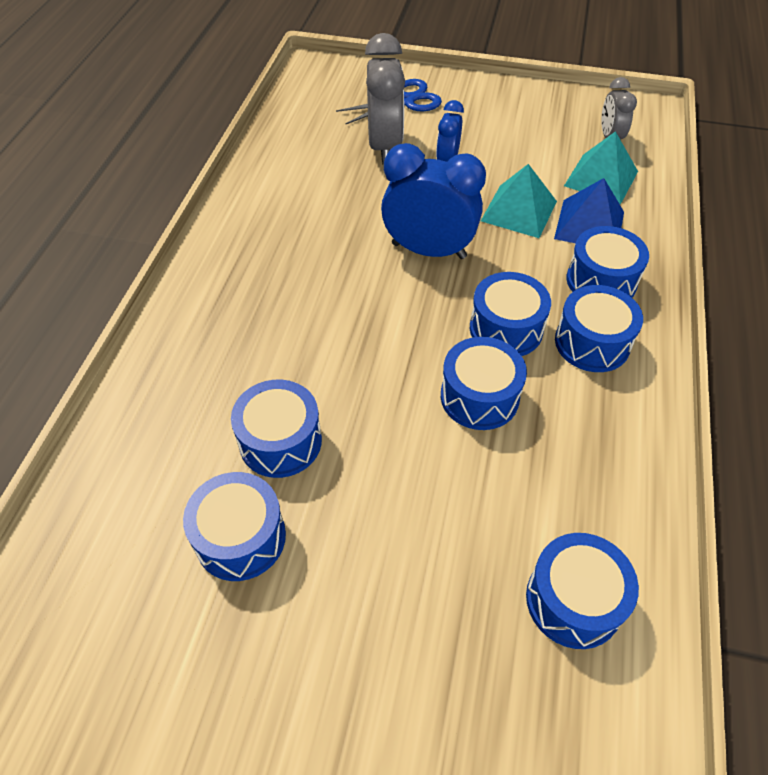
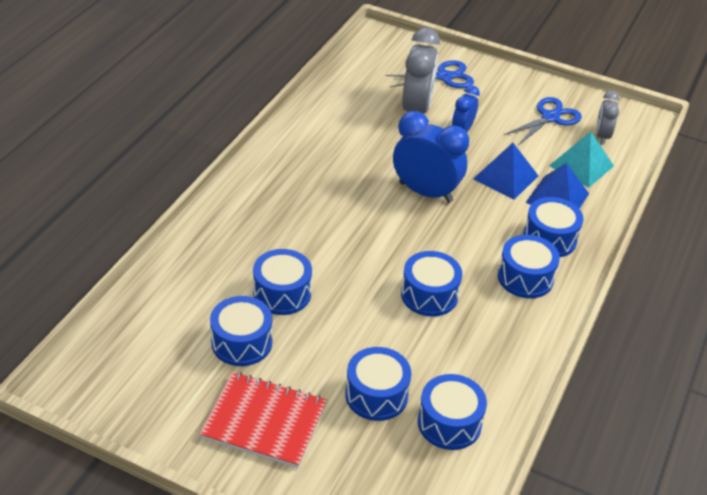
camera: 10 degrees right, 10 degrees down
(305, 672) = (264, 421): none -> red notebook
(506, 329) = (464, 256): blue drum -> blue drum (376, 395)
(519, 211) = (505, 177): turquoise pyramid -> blue pyramid
(543, 127) = (550, 117): none -> blue scissors

